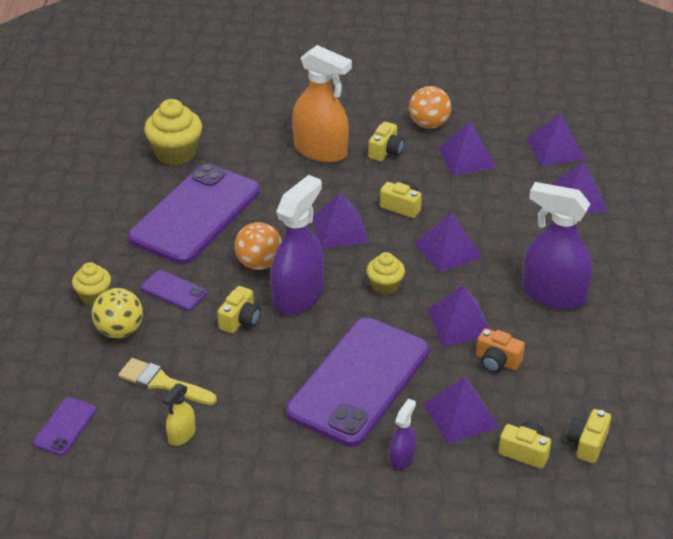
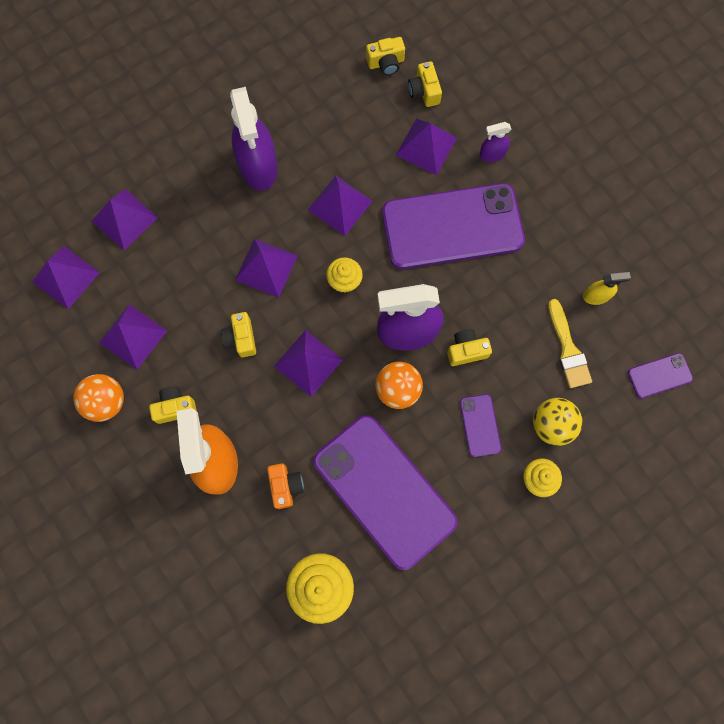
camera: 130 degrees left, 35 degrees up
(195, 214) = (384, 491): purple phone -> purple phone turned 60 degrees clockwise
(497, 361) = (358, 157): orange camera -> orange camera (285, 486)

